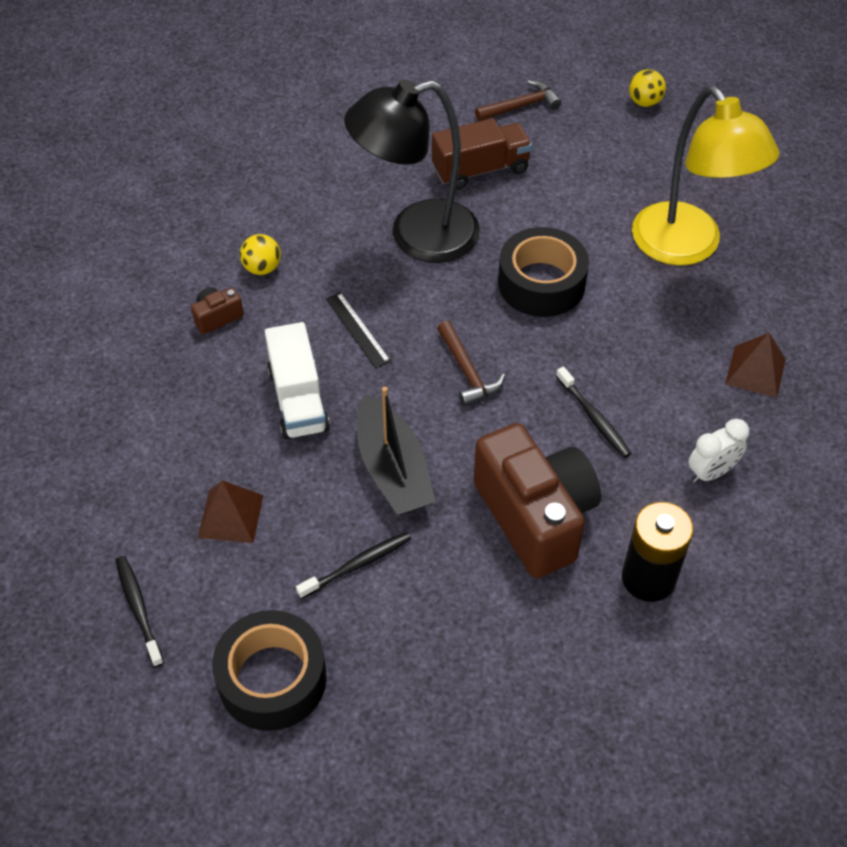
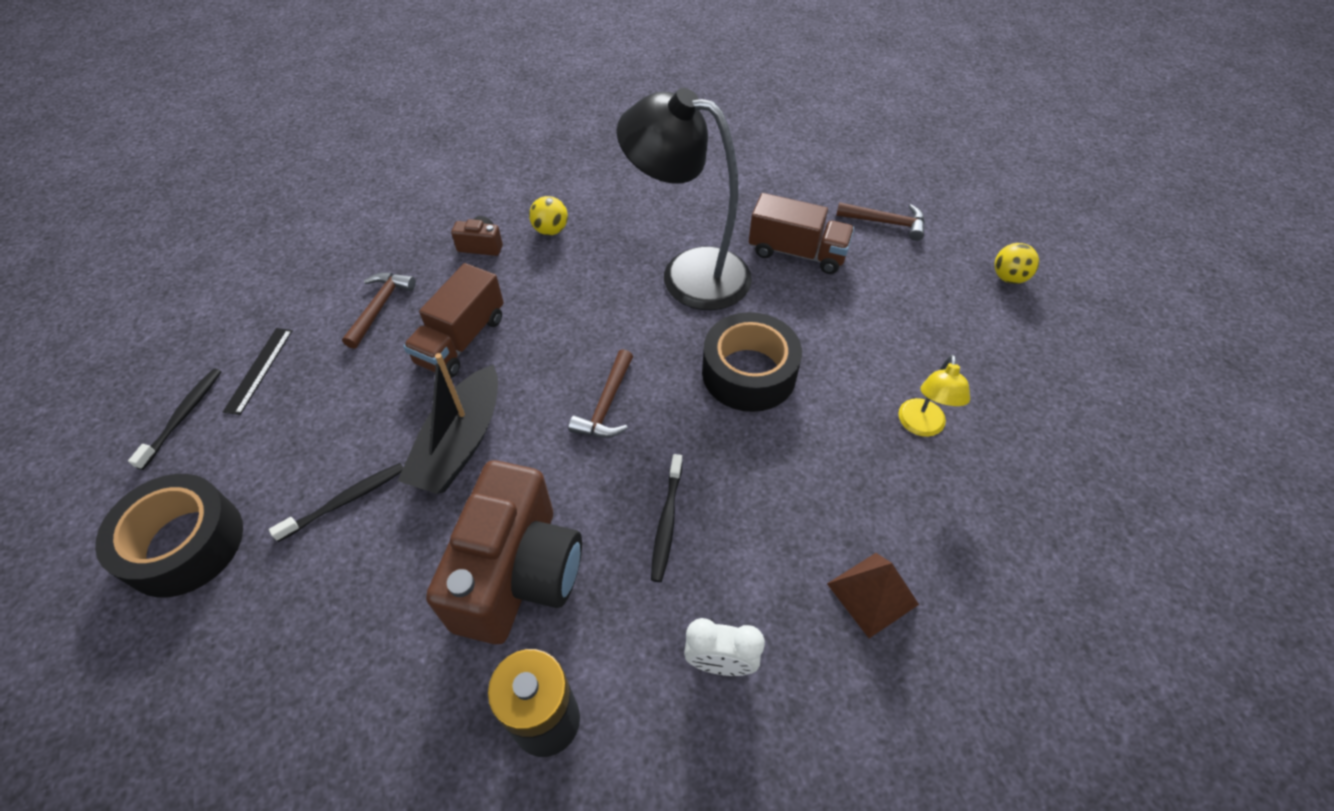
camera: 40 degrees right, 0 degrees up
(194, 420) = (380, 307): none -> brown hammer
(231, 516) = (316, 393): brown pyramid -> none
(298, 400) = (461, 340): white truck -> brown truck
(357, 329) = (563, 316): black ruler -> black ruler (259, 370)
(357, 565) = (345, 501): black toothbrush -> black toothbrush turned 45 degrees counterclockwise
(686, 247) = (921, 426): yellow lamp -> yellow lamp, size x0.46

